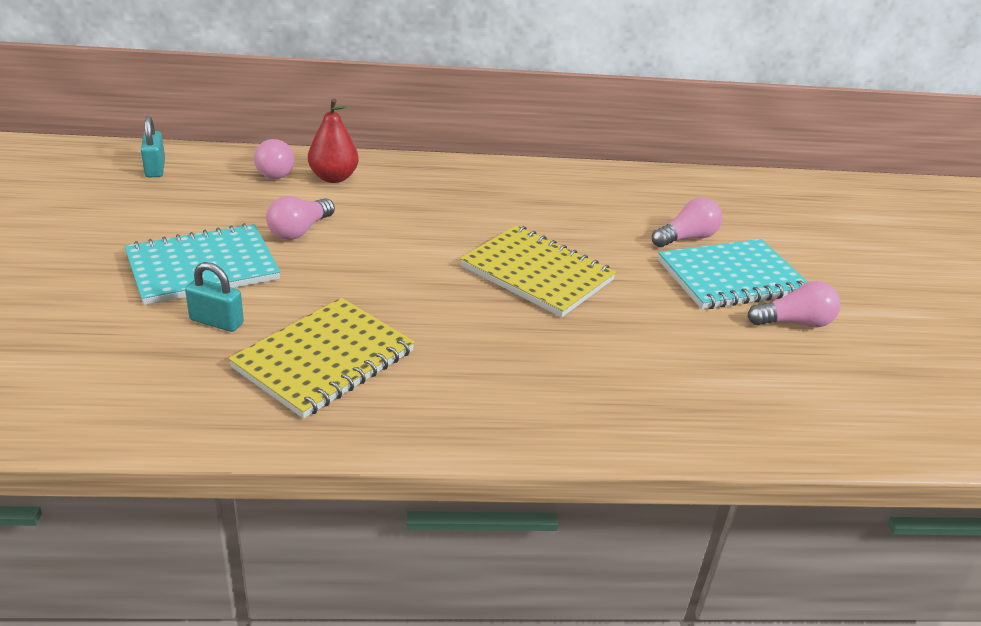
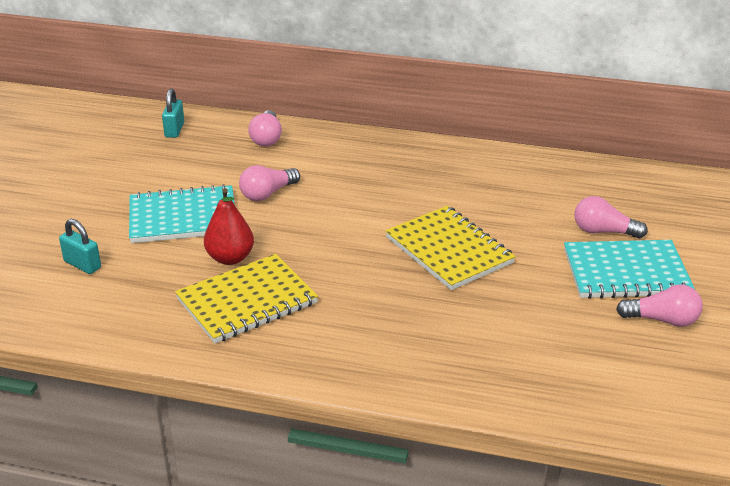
camera: 20 degrees right, 0 degrees up
(216, 321) = (179, 262): turquoise padlock -> turquoise padlock (82, 264)
(333, 177) = (313, 148): red pear -> red pear (230, 258)
(686, 238) = (603, 231): pink light bulb -> pink light bulb turned 150 degrees counterclockwise

